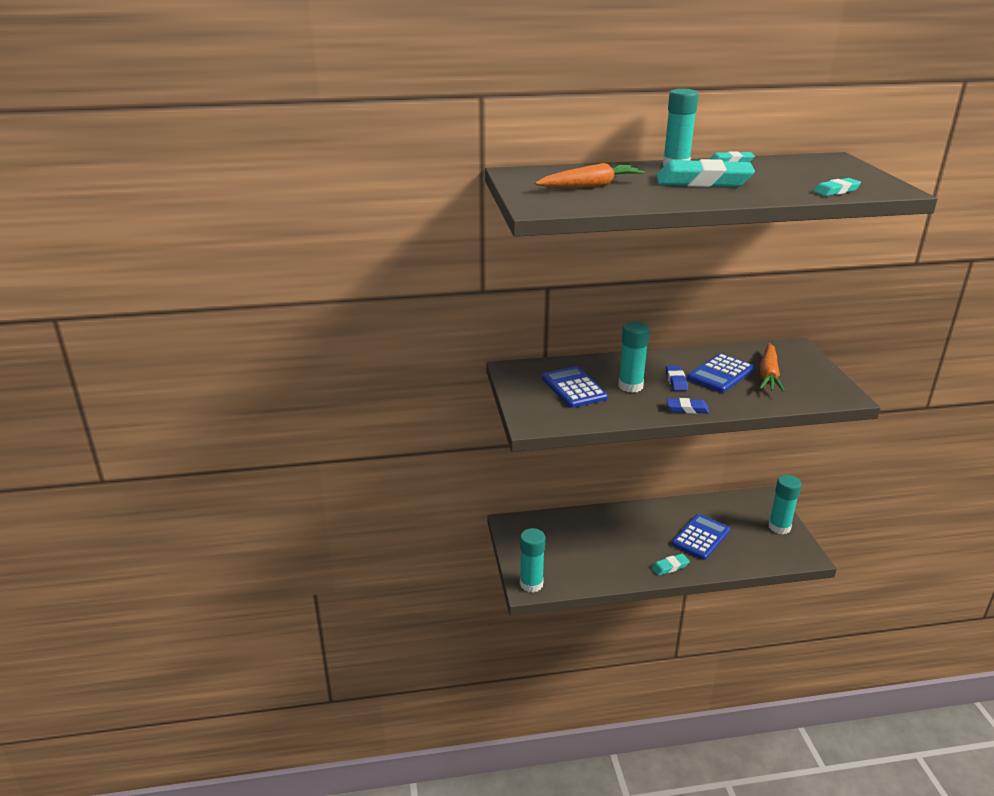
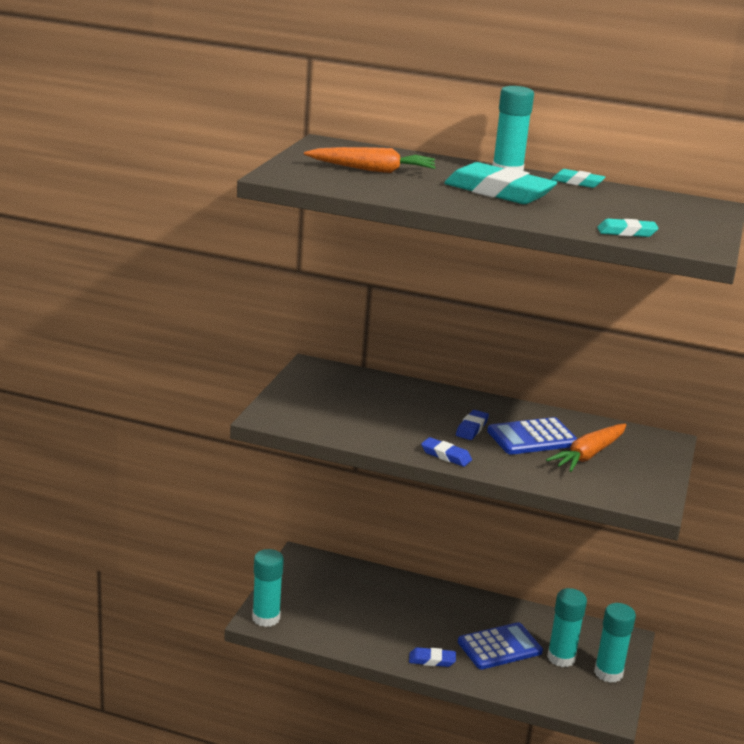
camera: 25 degrees right, 5 degrees down
(574, 388) = (352, 401): blue calculator -> none
(630, 386) = (414, 418): turquoise glue stick -> turquoise glue stick (561, 658)
(670, 567) = (432, 660): turquoise eraser -> blue eraser

